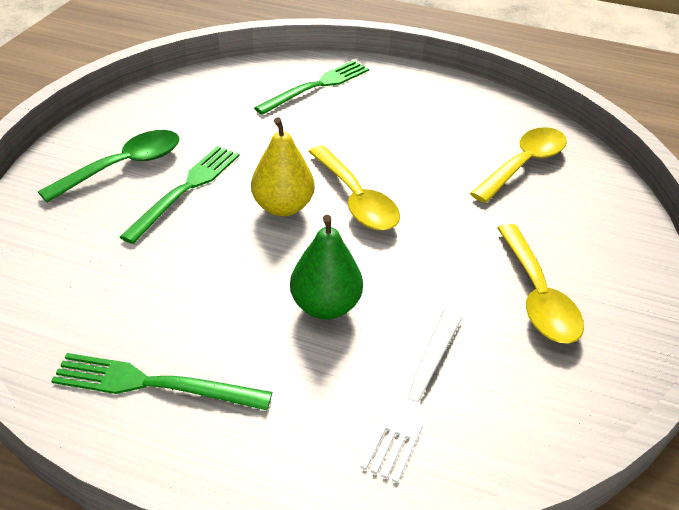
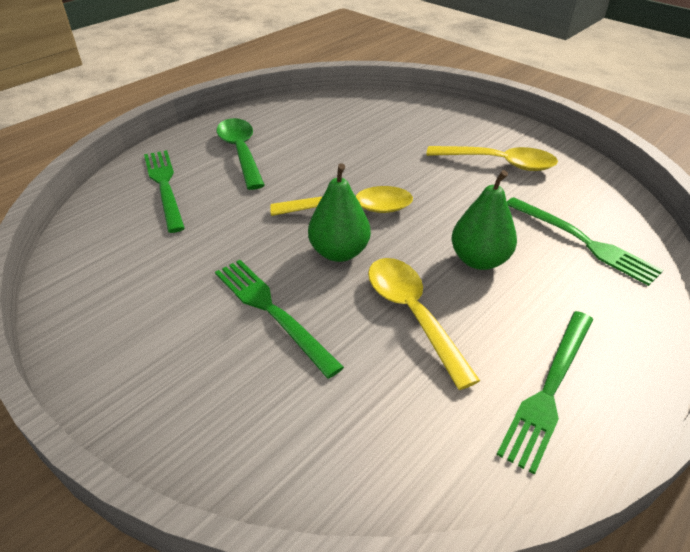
camera: 65 degrees left, 0 degrees up
(123, 167) = (194, 355): green spoon -> green spoon (241, 152)
(283, 207) = (339, 252): yellow pear -> green pear
(415, 395) = (583, 241): white fork -> green fork
(524, 164) = (357, 124): yellow spoon -> yellow spoon (412, 314)

